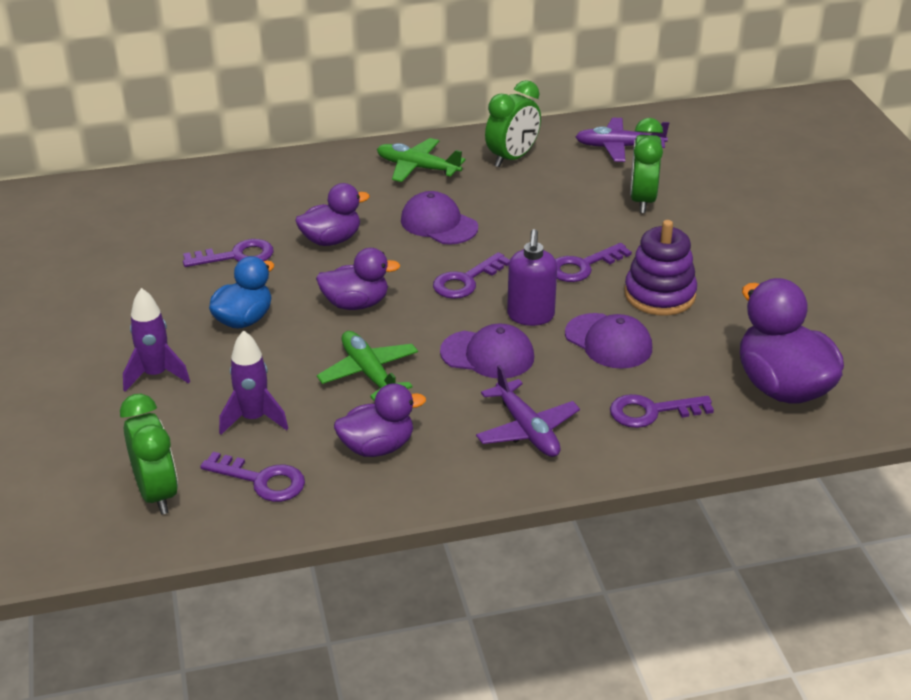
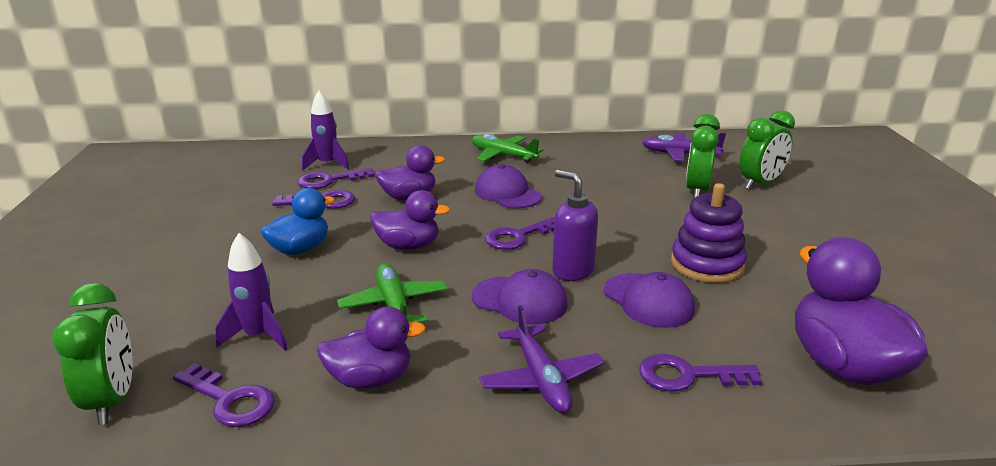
camera: 10 degrees right, 10 degrees down
(156, 375) = (191, 286): purple rocket -> purple rocket (327, 164)
(512, 158) = (585, 155): green clock -> green clock (760, 184)
(530, 316) = (572, 271): purple soap dispenser -> purple soap dispenser turned 120 degrees clockwise
(583, 266) = (633, 235): purple key -> purple key (329, 180)

